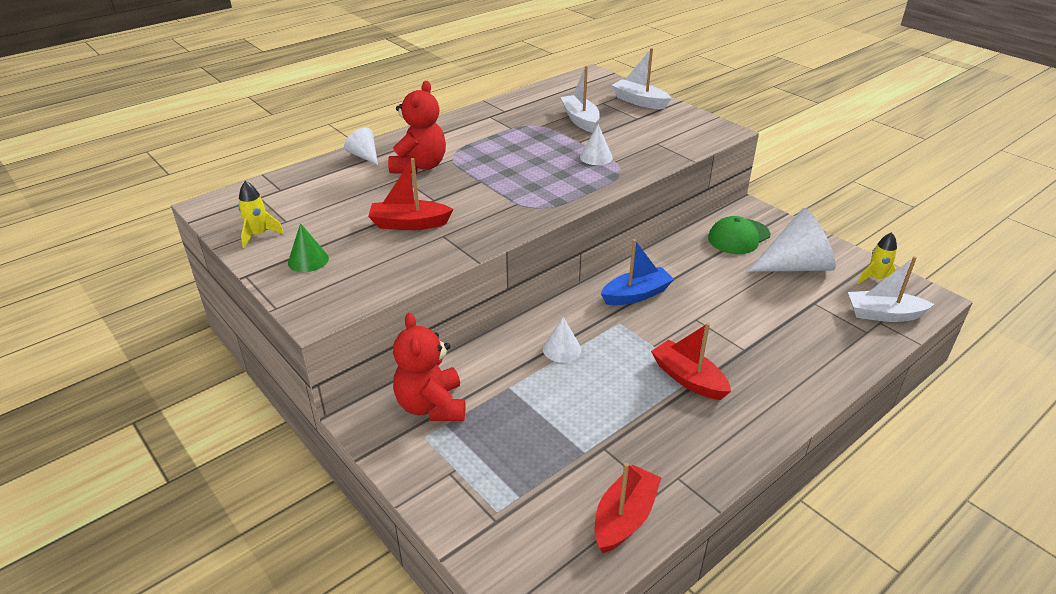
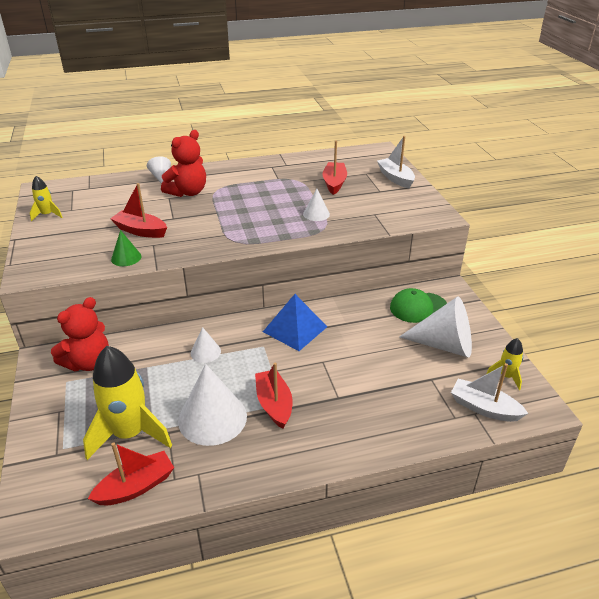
camera: 25 degrees right, 0 degrees up
(308, 260) = (57, 239): green cone -> green cone (126, 257)
(431, 406) = (88, 362): red teddy bear -> red teddy bear turned 150 degrees counterclockwise
(562, 466) = (130, 434): none -> yellow rocket
(580, 120) = (334, 183): white boat -> red boat
(636, 295) = (295, 329): blue boat -> blue pyramid
(637, 415) = (212, 418): none -> white cone

